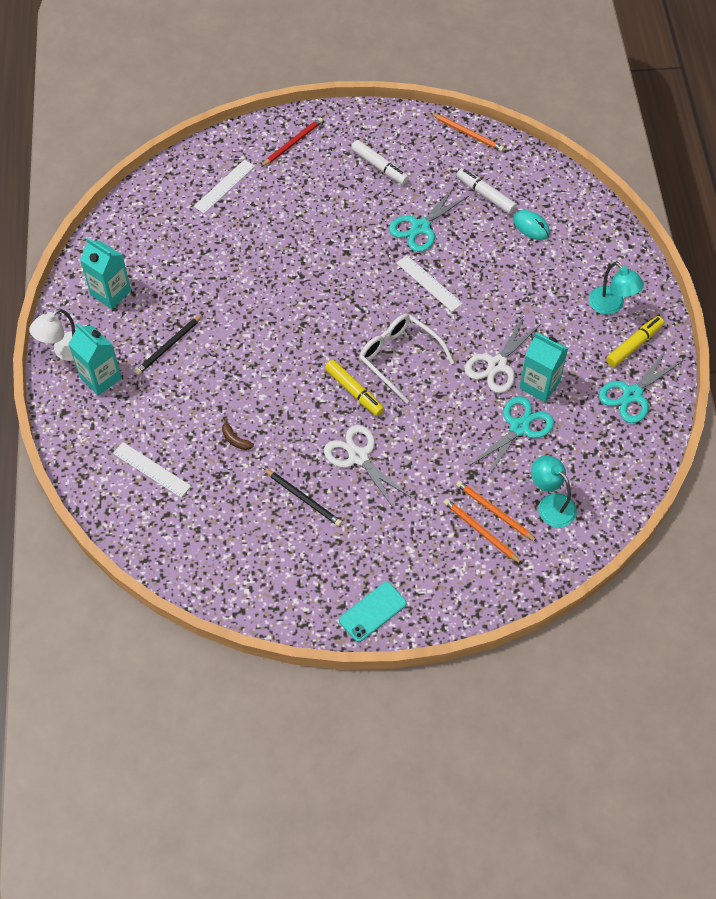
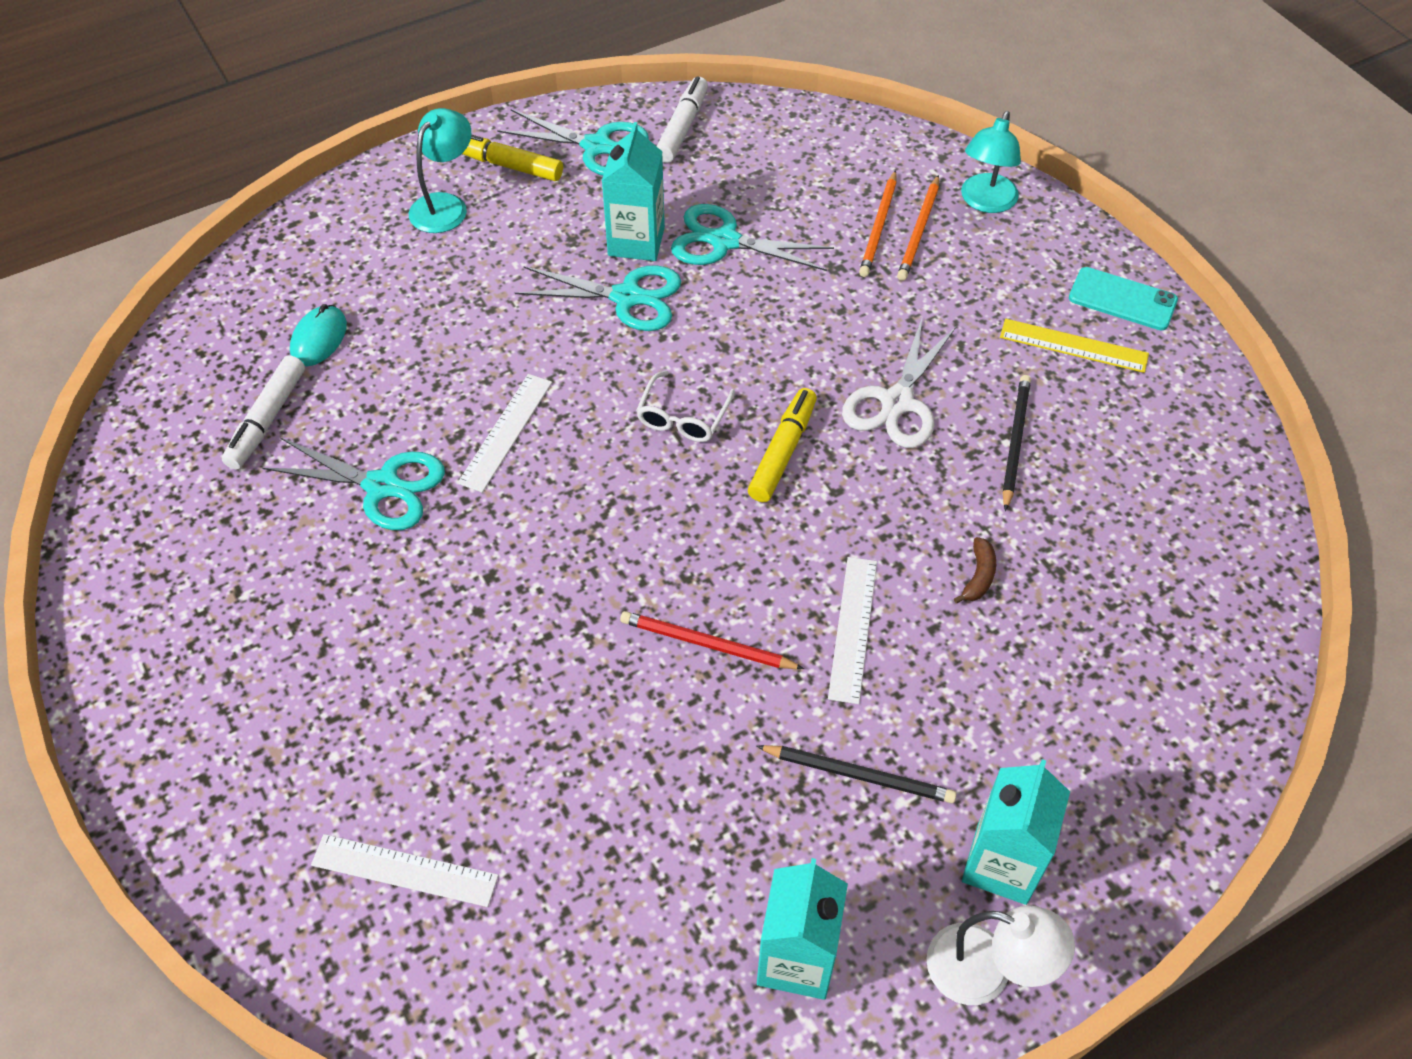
camera: 115 degrees left, 5 degrees down
(151, 469) = (1119, 674): white ruler -> white ruler (852, 628)
(293, 143) = (230, 788): red pencil -> red pencil (706, 644)
(352, 565) = (1073, 345): none -> yellow ruler
(379, 167) = (249, 604): white marker -> white marker (682, 127)
(399, 358) = (683, 417): white glasses -> white glasses, size x0.62
(468, 133) = (114, 494): orange pencil -> none
(497, 365) = (627, 297): white scissors -> turquoise scissors
(551, 504) = (827, 177): turquoise lamp -> turquoise lamp (985, 202)

